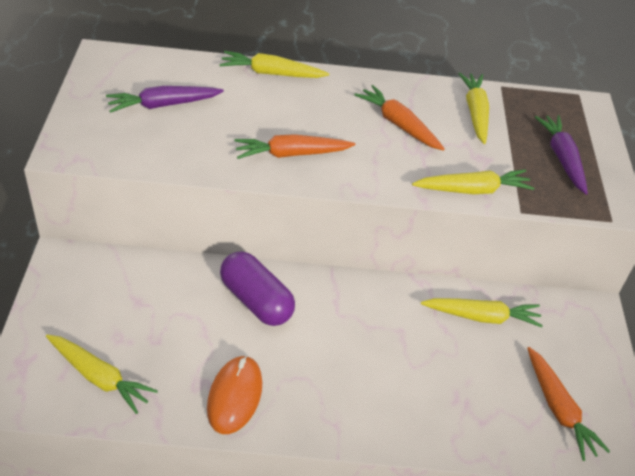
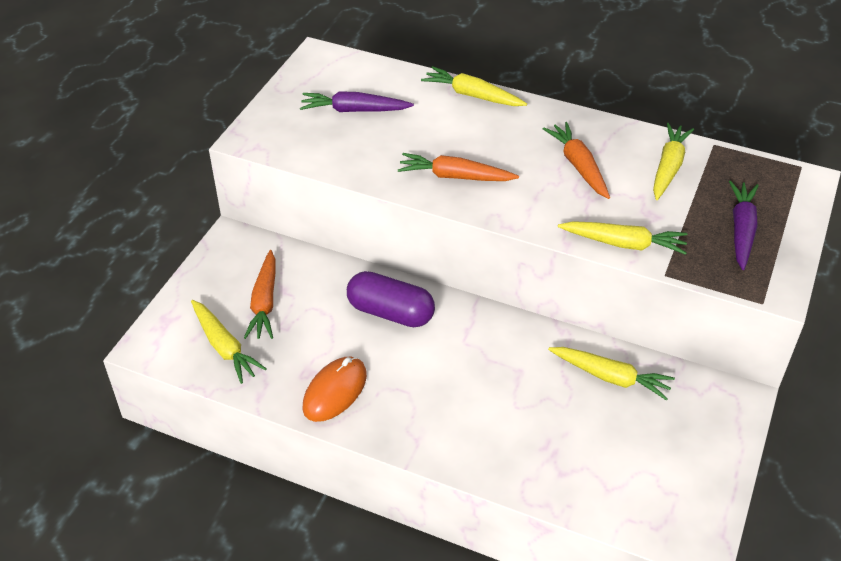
camera: 25 degrees right, 0 degrees up
(256, 301) = (390, 312): purple capsule -> purple capsule turned 45 degrees counterclockwise
(558, 409) = (648, 482): orange carrot -> orange carrot (264, 302)

